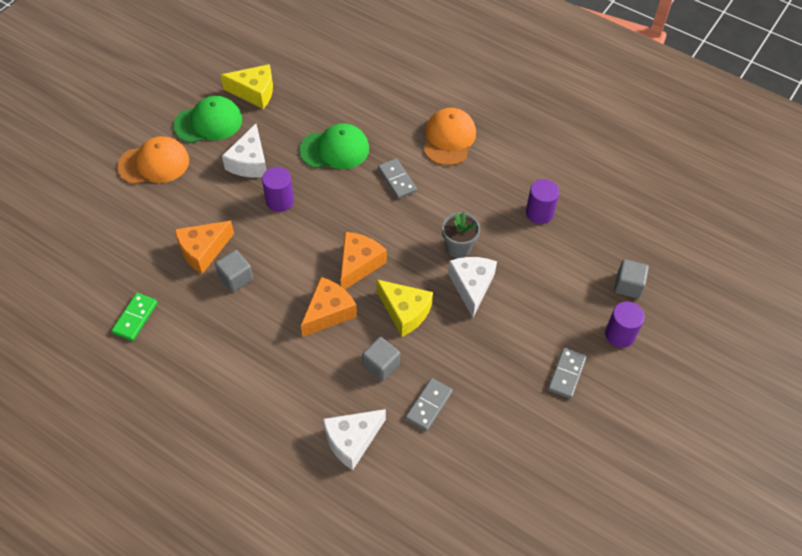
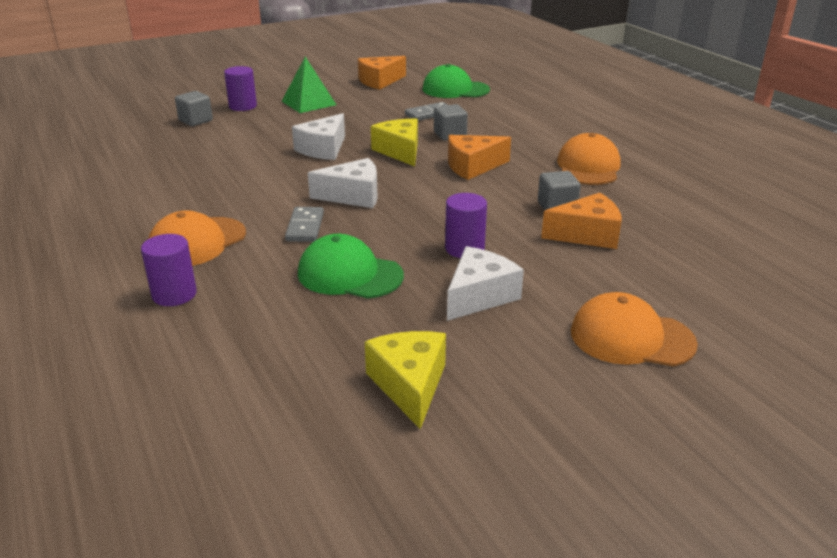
camera: 150 degrees left, 25 degrees down
(135, 318) = (685, 209): green domino -> none
(208, 122) = (517, 365): green cap -> green cap (455, 89)
(229, 357) = (588, 167): none -> orange cap
(254, 92) = (409, 385): yellow cheese -> yellow cheese turned 45 degrees clockwise
(352, 440) = (504, 115): white cheese -> white cheese (353, 196)
(358, 264) = (415, 184): orange cheese -> orange cheese (379, 81)
(458, 248) = (304, 169): grey flower pot -> none
(539, 213) = (196, 168): purple cylinder -> purple cylinder (174, 294)
(566, 374) = (308, 103): grey domino -> green pyramid

